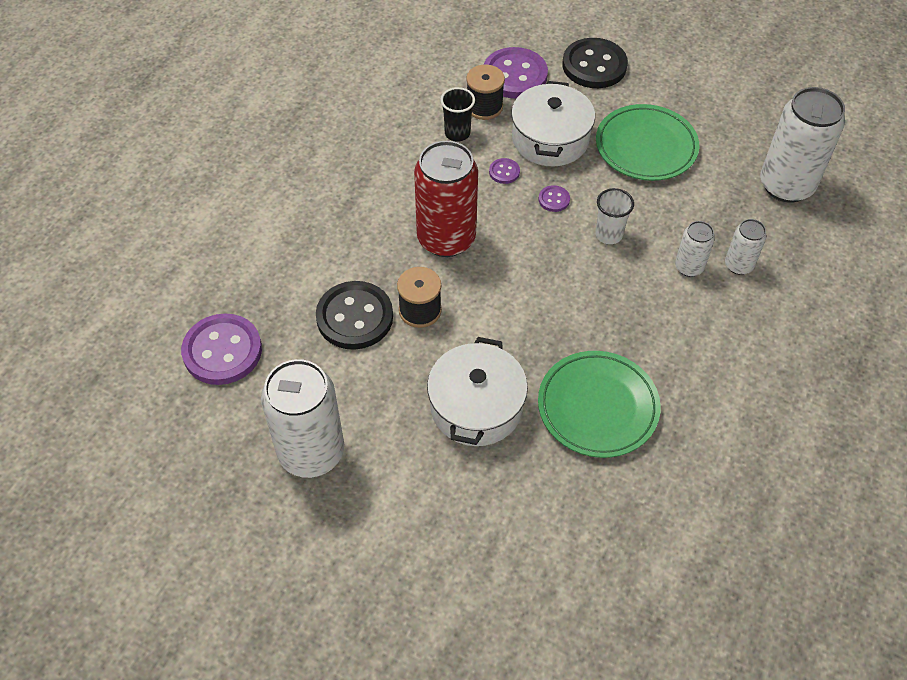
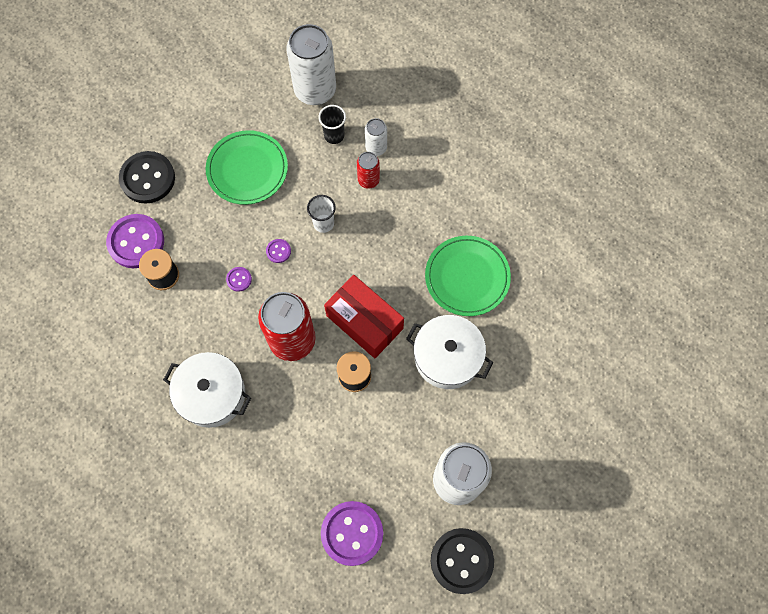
camera: 75 degrees left, 15 degrees up
(355, 317) = (347, 425): black button -> black button (461, 561)
(457, 133) = (185, 304): black cup -> black cup (334, 135)
(494, 305) = (364, 322): none -> red box
(550, 139) = (216, 235): white pot -> white pot (212, 394)
(689, 267) = (368, 180): white can -> red can

